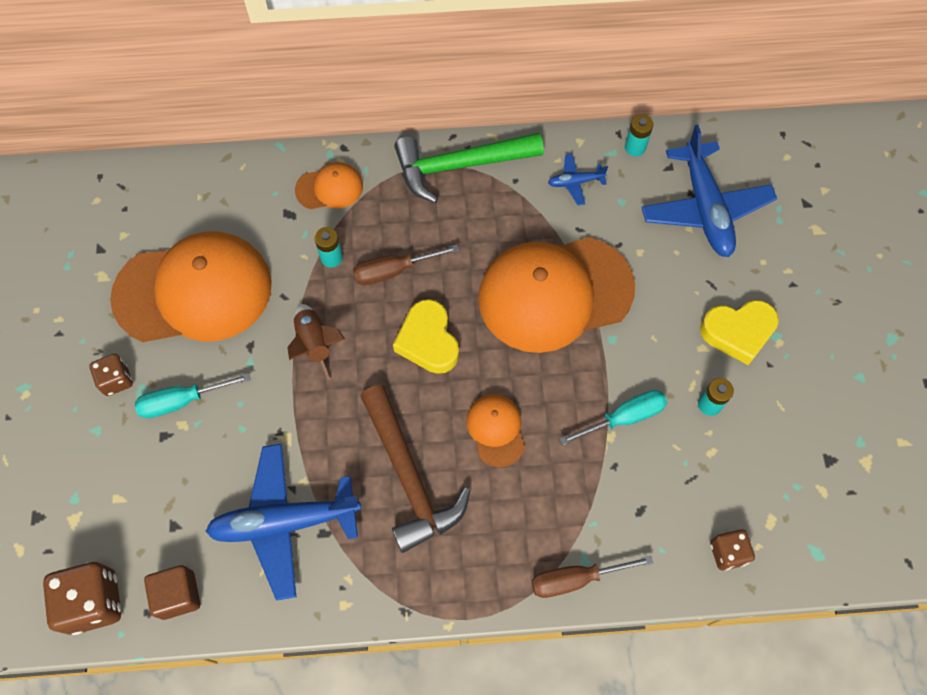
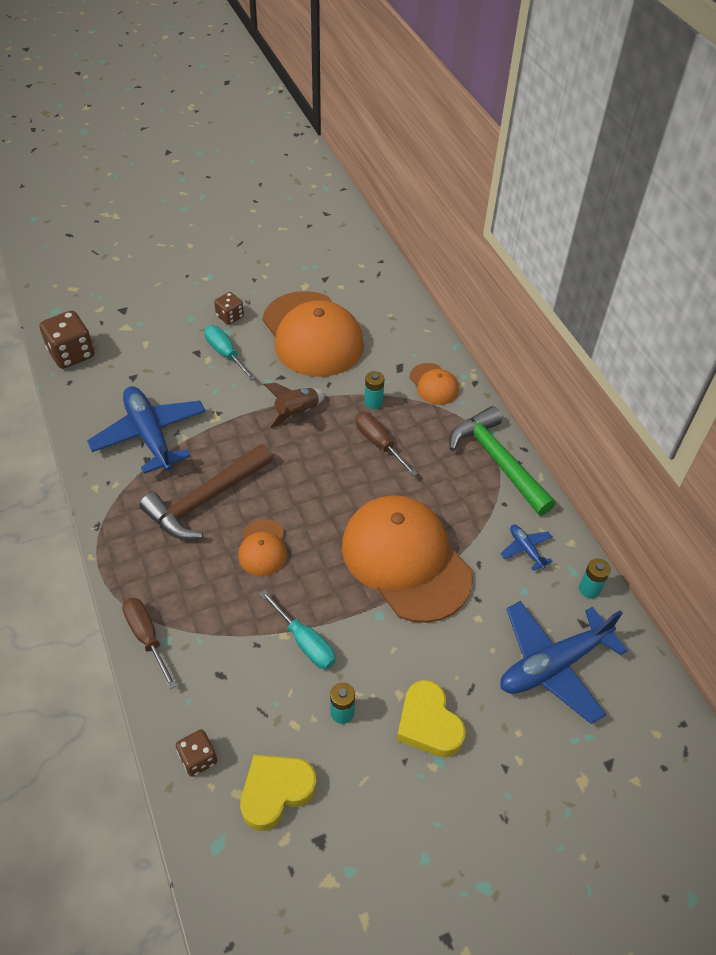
camera: 70 degrees right, 15 degrees down
(178, 595) = (84, 394): brown cube -> none
(428, 341) = (325, 482): yellow heart -> yellow heart (276, 792)
(496, 430) = (262, 548): orange cap -> orange cap turned 120 degrees clockwise

